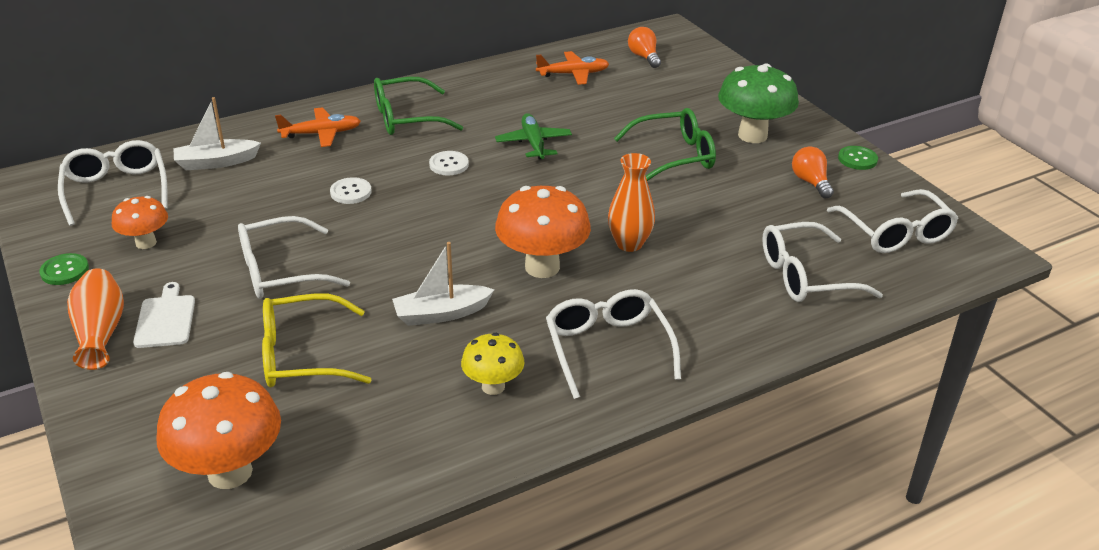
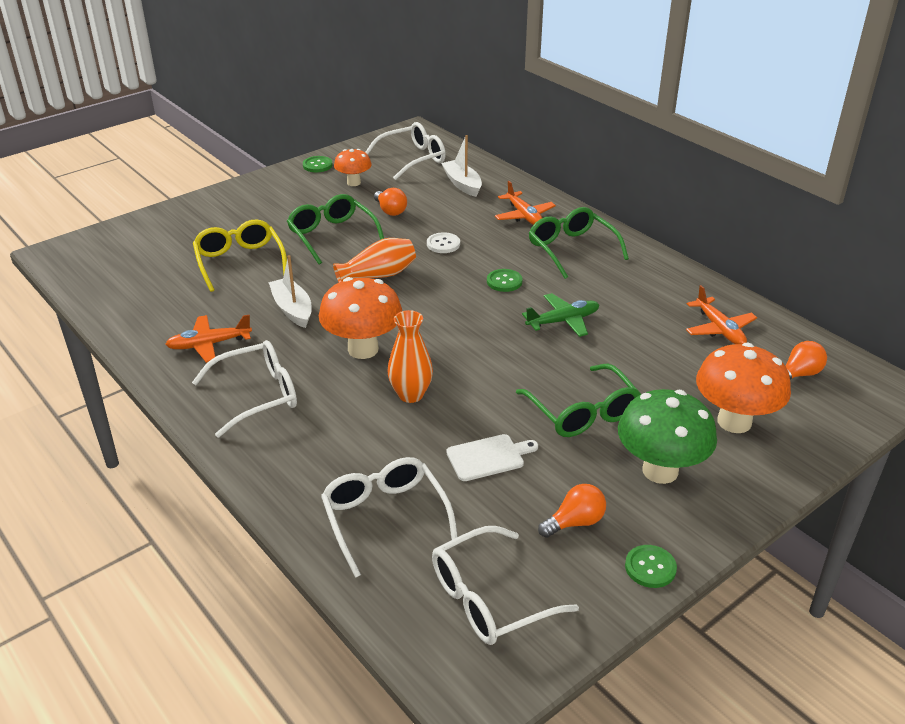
camera: 80 degrees right, 0 degrees up
(100, 332) = (258, 191): orange vase -> orange vase (378, 275)
(166, 319) = (273, 208): white cutting board -> white cutting board (488, 457)
(230, 472) = (130, 259): orange mushroom -> orange mushroom (734, 422)
(246, 221) = (390, 211): none -> orange light bulb
(280, 271) = (332, 235): white glasses -> green glasses
(449, 164) = (504, 281): white button -> green button
(493, 386) = (209, 344): yellow mushroom -> orange plane

